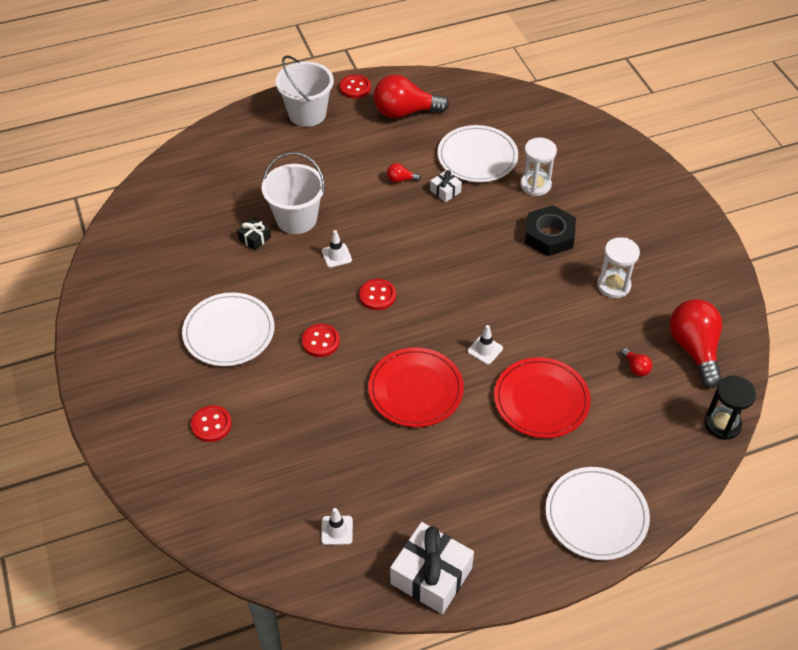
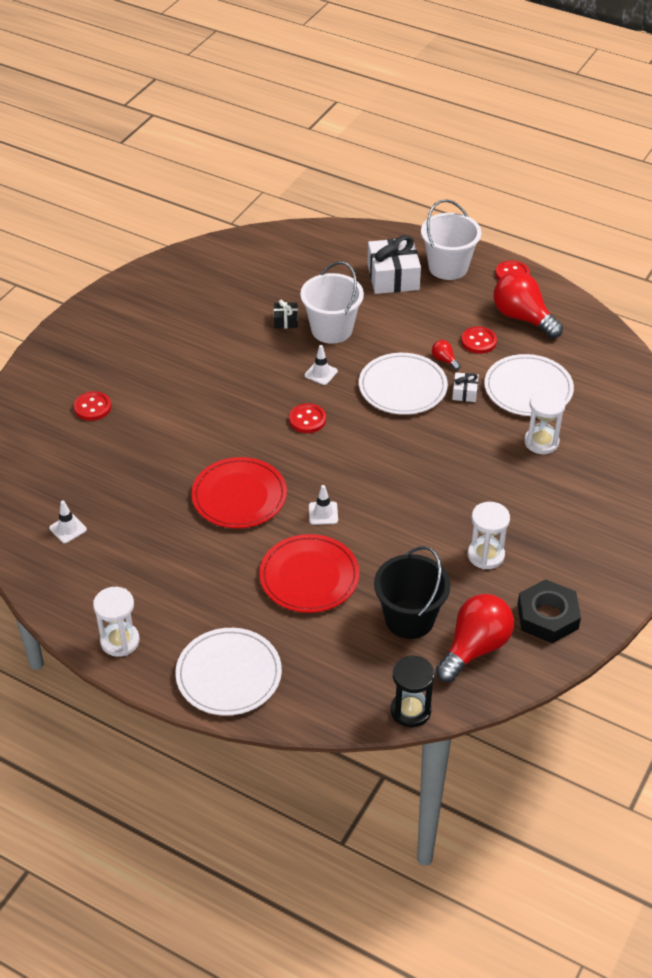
camera: 50 degrees right, 5 degrees down
(229, 332) = (183, 363): white plate -> white plate (402, 387)
(320, 341) = (227, 416): red button -> red button (478, 341)
(431, 576) = (78, 605): white gift -> white gift (393, 277)
(498, 569) = (120, 641): none -> white hourglass
(549, 235) = (493, 483): black nut -> black nut (547, 616)
(635, 367) = (409, 619): red light bulb -> black bucket

